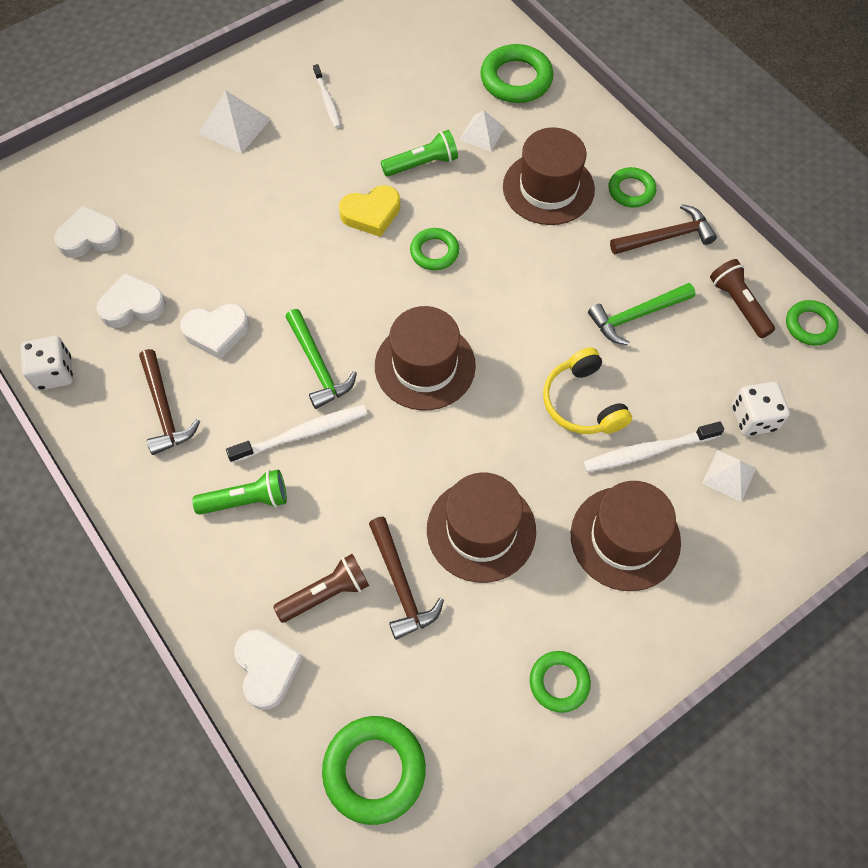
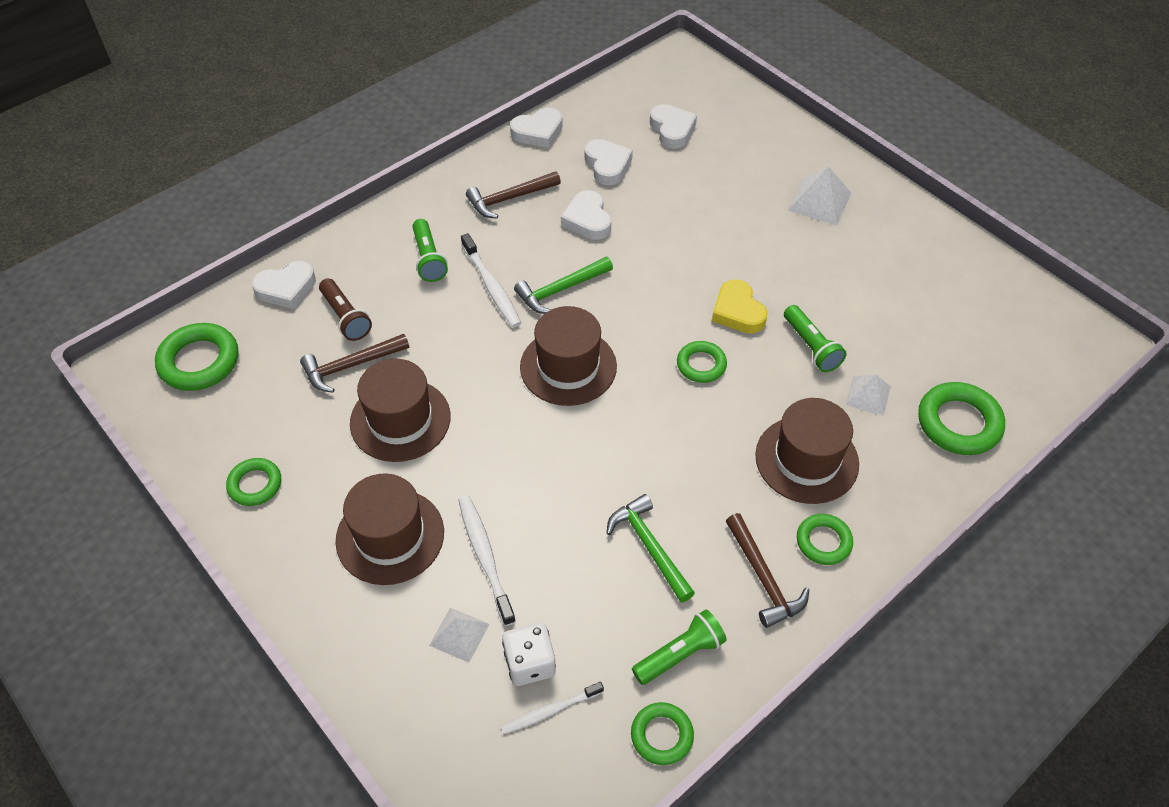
camera: 85 degrees right, 10 degrees down
(54, 373) = (538, 132): white dice -> white heart
(327, 101) = (873, 264): white toothbrush -> white toothbrush (550, 711)
(582, 402) = (537, 497): yellow headphones -> none
(738, 304) = (680, 654): brown flashlight -> green flashlight

